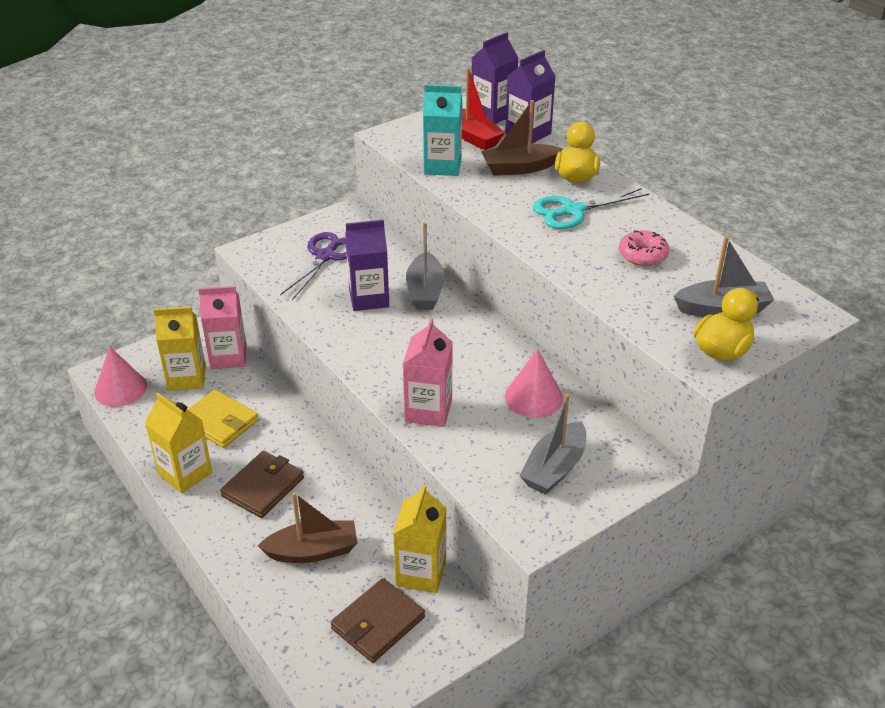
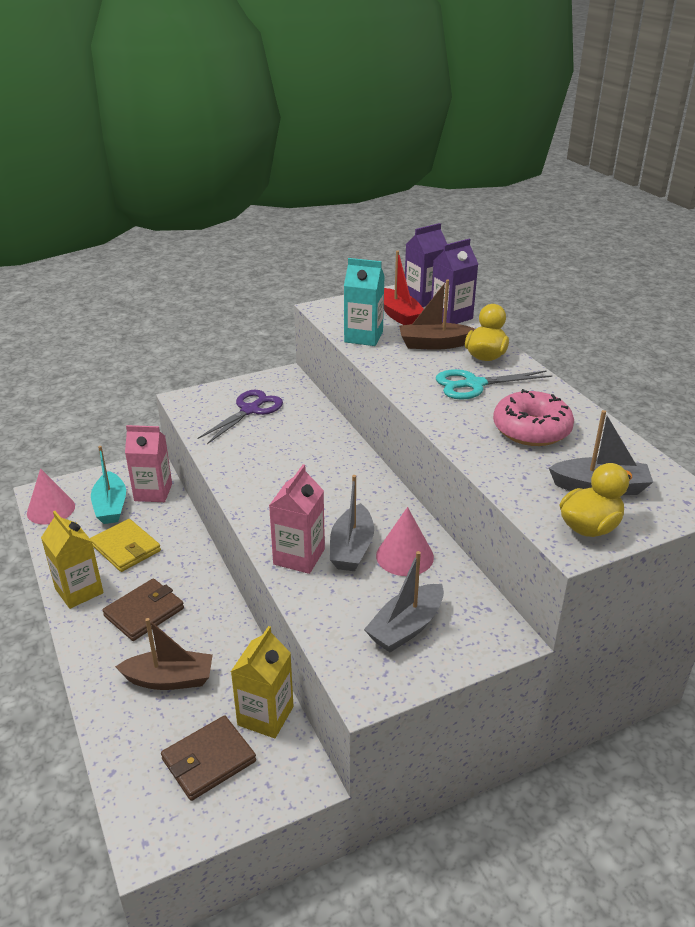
camera: 10 degrees right, 5 degrees down
(187, 378) = (111, 506): yellow carton -> turquoise boat
(369, 298) = (277, 450): purple carton -> none
(425, 291) = (330, 449): grey boat -> grey boat (351, 548)
(643, 255) = (531, 430): pink donut -> pink donut, size x1.61

